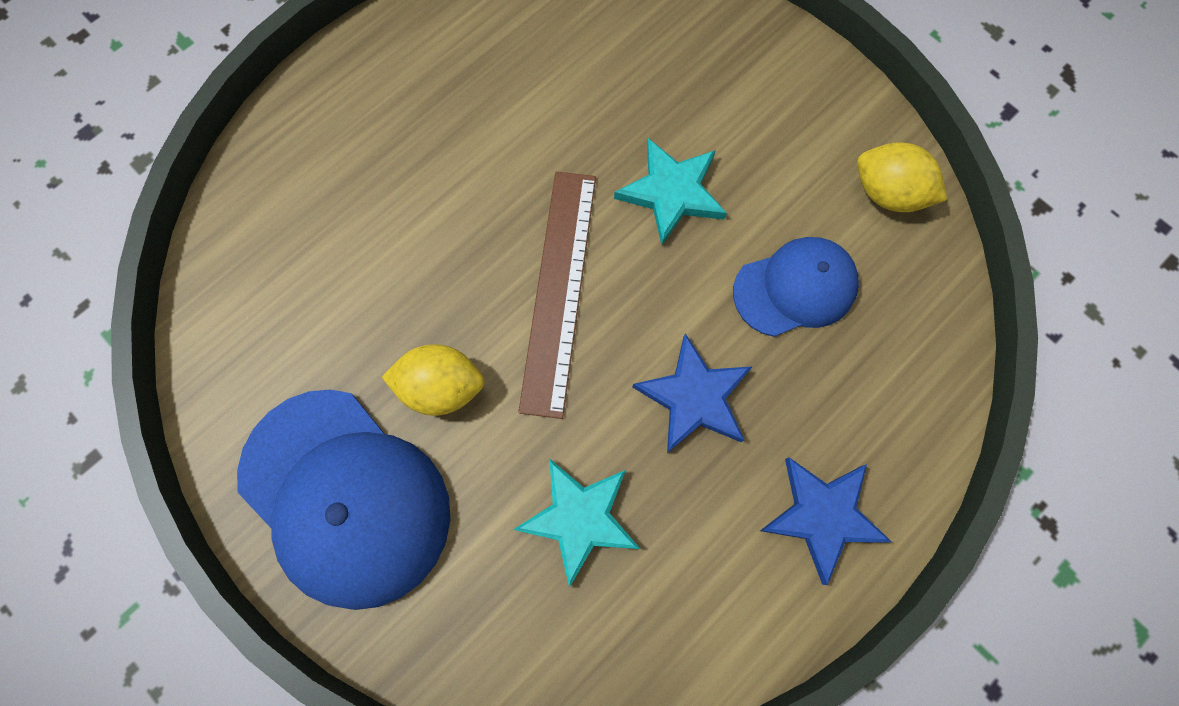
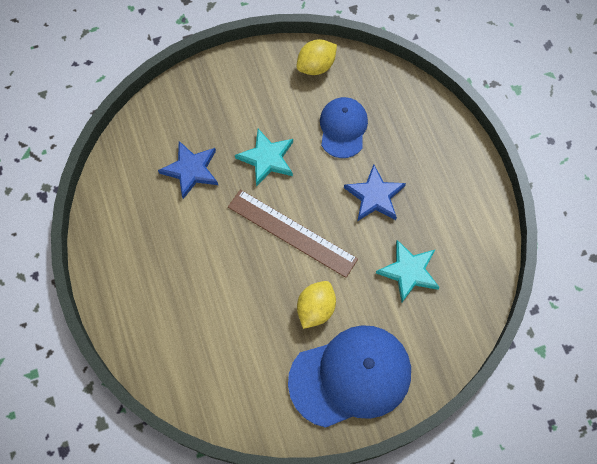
camera: 65 degrees left, 5 degrees down
(822, 516) = (452, 169): blue star -> blue star (191, 170)

